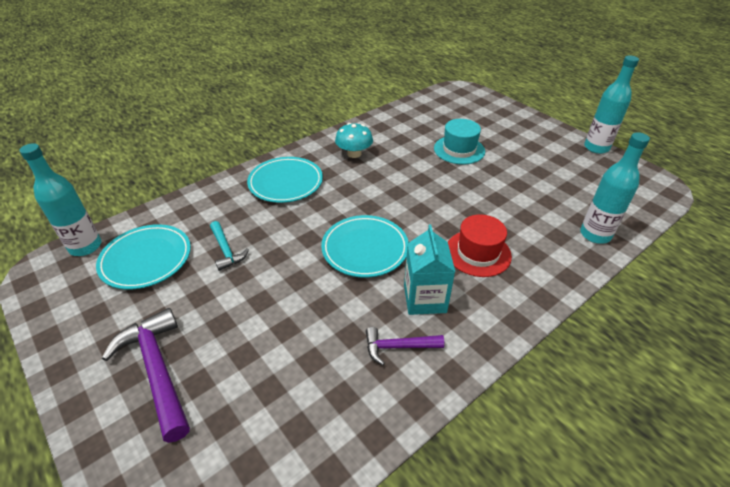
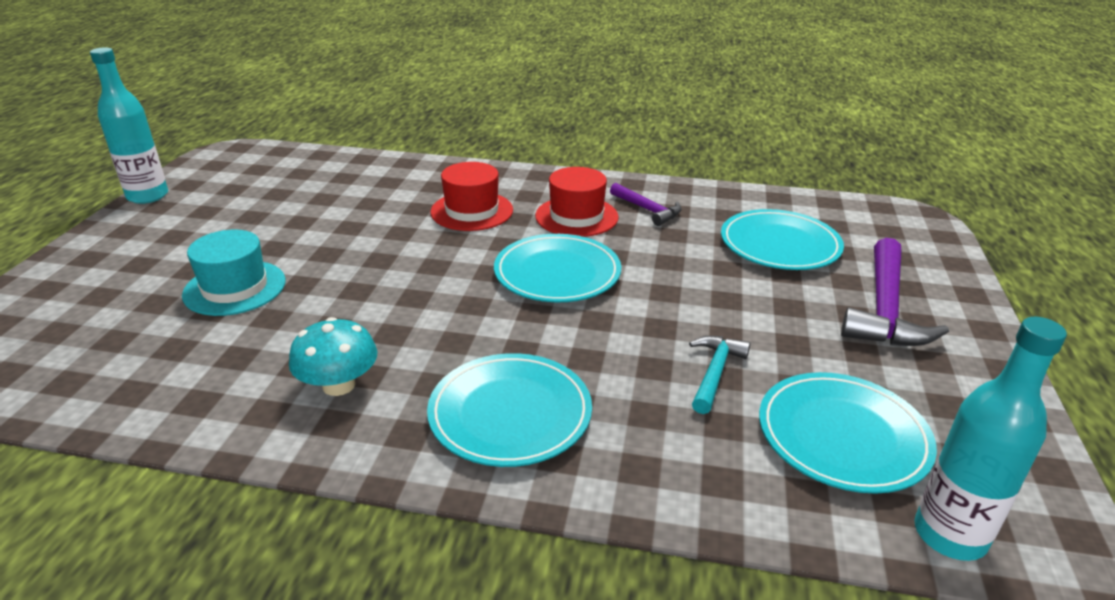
camera: 130 degrees left, 10 degrees down
(272, 387) = (779, 245): none -> turquoise plate
(424, 299) = (576, 216): turquoise carton -> red hat
(595, 234) = (364, 167): turquoise bottle -> none

